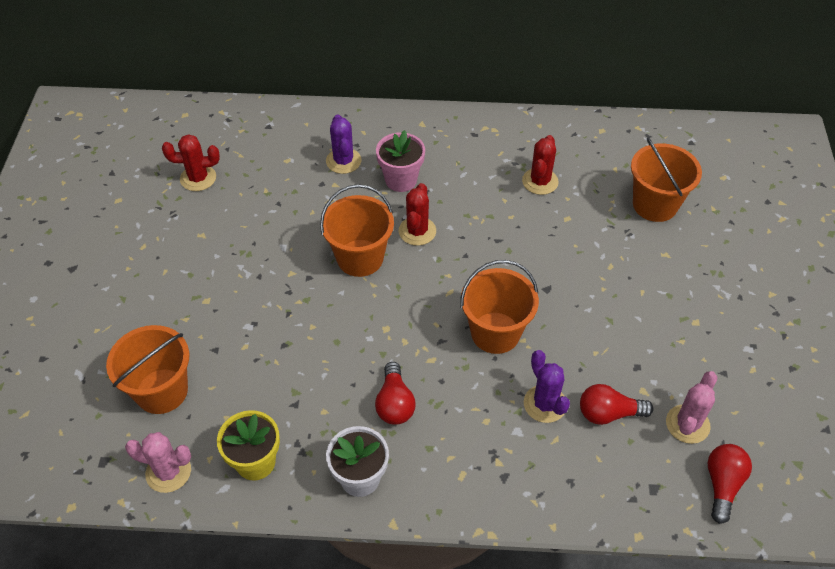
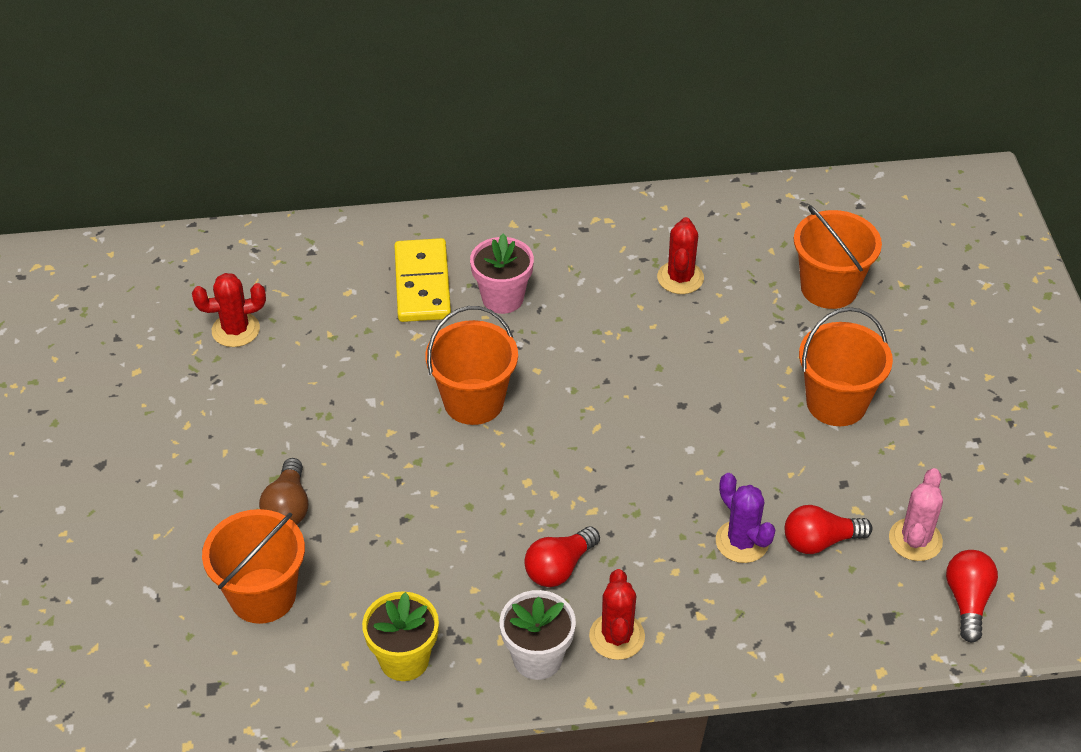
camera: 10 degrees left, 5 degrees down
(168, 472) = (298, 687): pink cactus -> none
(199, 322) = (288, 507): none -> brown light bulb
(343, 161) = (422, 284): purple cactus -> yellow domino
(394, 403) = (559, 568): red light bulb -> red light bulb turned 60 degrees clockwise
(417, 231) = (538, 359): red cactus -> red cactus (617, 636)
(495, 332) = (664, 468): orange bucket -> orange bucket (836, 403)

